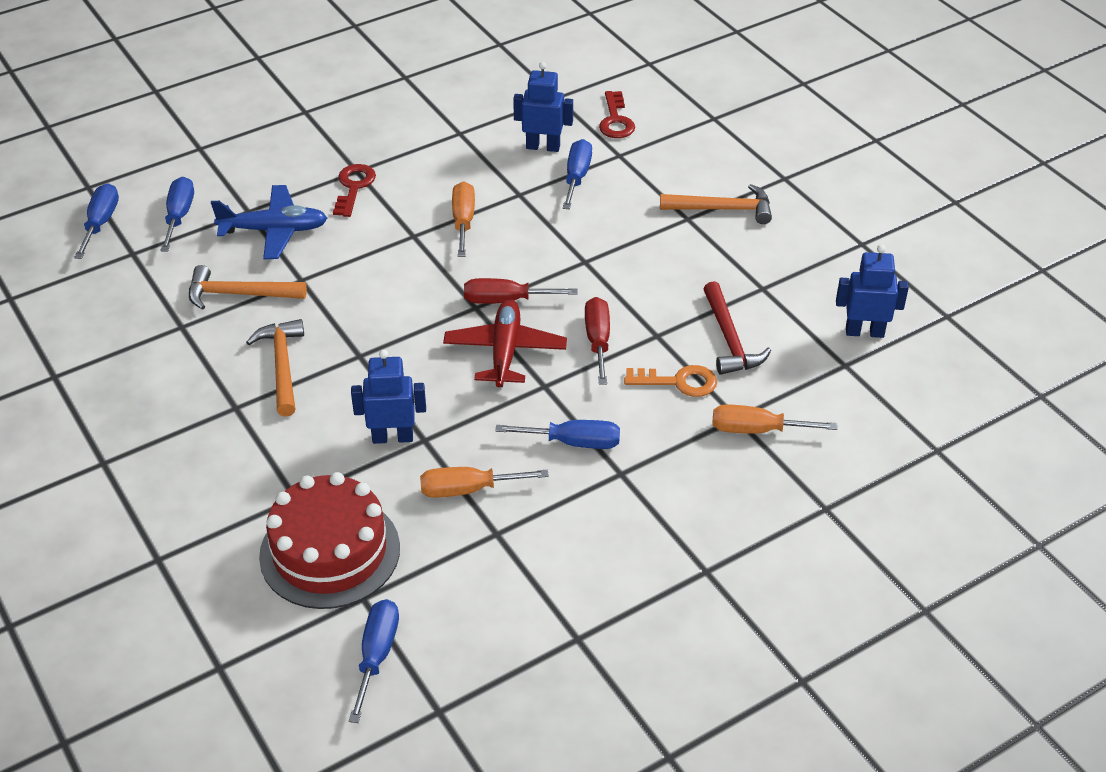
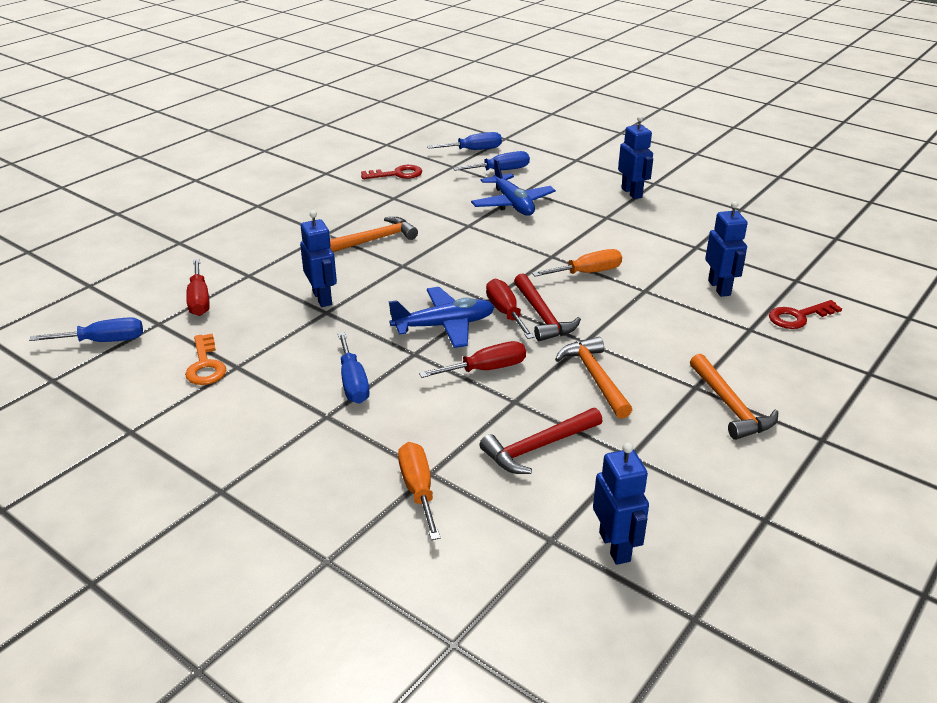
camera: 70 degrees right, 10 degrees down
(239, 294) = (437, 208): orange hammer -> orange hammer (595, 377)
(315, 134) = (632, 193): none -> blue robot
(330, 552) = (199, 300): red cake -> red screwdriver
(354, 187) = (586, 220): red key -> red key (397, 174)
(468, 490) = (279, 343): orange screwdriver -> none
(505, 351) = (444, 326): red plane -> blue plane
(526, 277) = (542, 316): none -> red hammer
(577, 177) = (696, 313): blue screwdriver -> none
(679, 382) = (459, 426): orange key -> orange key (205, 365)

